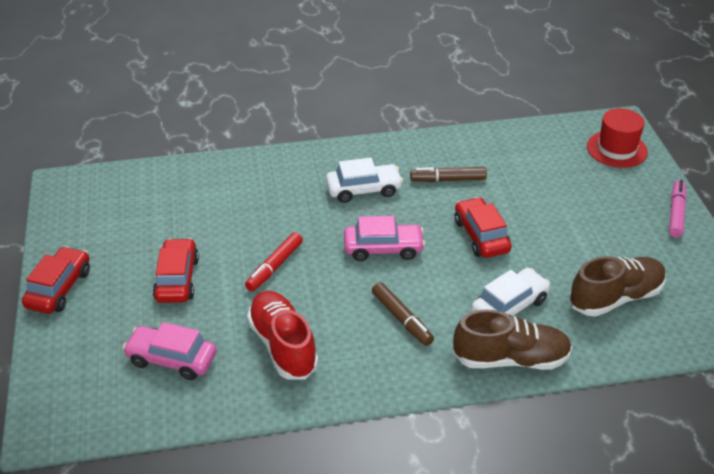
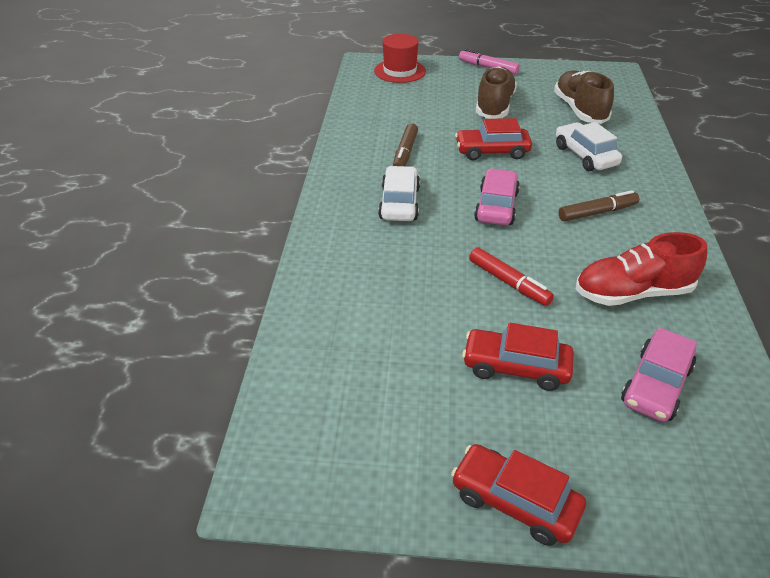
camera: 75 degrees left, 0 degrees up
(511, 359) = (647, 167): brown shoe -> brown shoe (494, 106)

